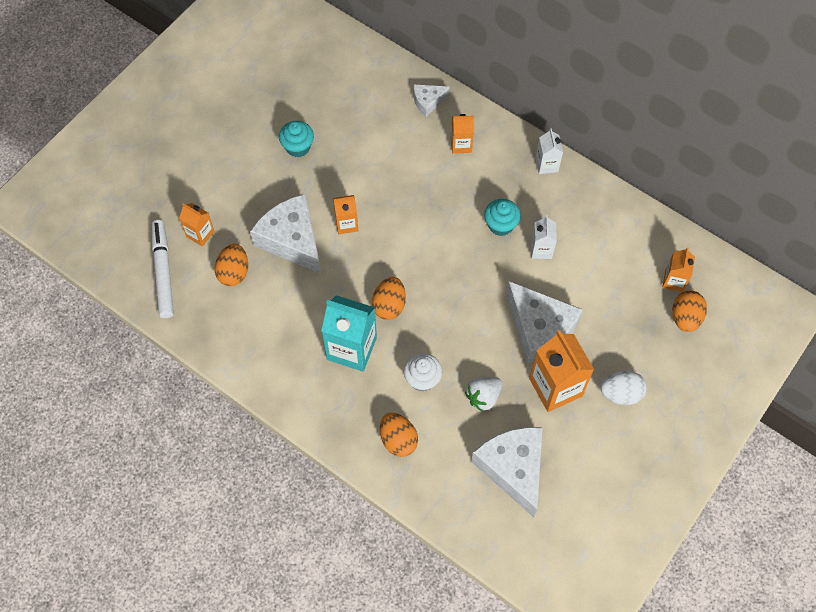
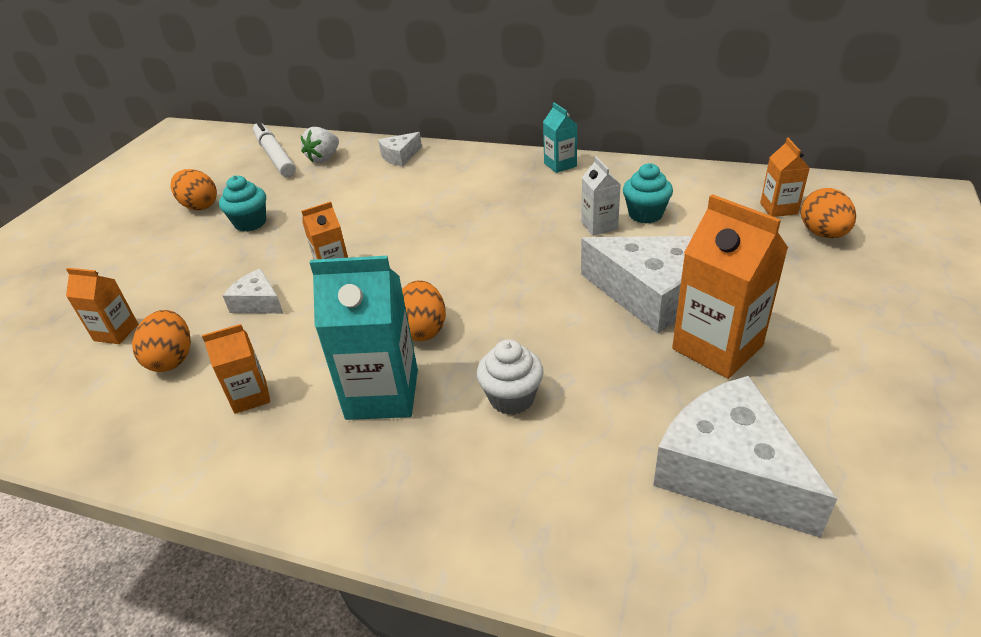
camera: 15 degrees left, 25 degrees down
(163, 272) = (53, 389): white marker -> white marker (275, 156)
(292, 240) = (258, 303): white cheese -> white cheese, size x0.50
(398, 440) = (510, 495): orange egg -> orange egg (199, 206)
(461, 145) = (453, 175): orange carton -> orange carton (250, 396)
(483, 397) = (619, 391): white strawberry -> white strawberry (324, 158)
(500, 225) = (536, 219): turquoise cupcake -> turquoise cupcake (645, 214)
(546, 165) = (560, 165): white carton -> turquoise carton
(620, 393) = (813, 327): white egg -> none

